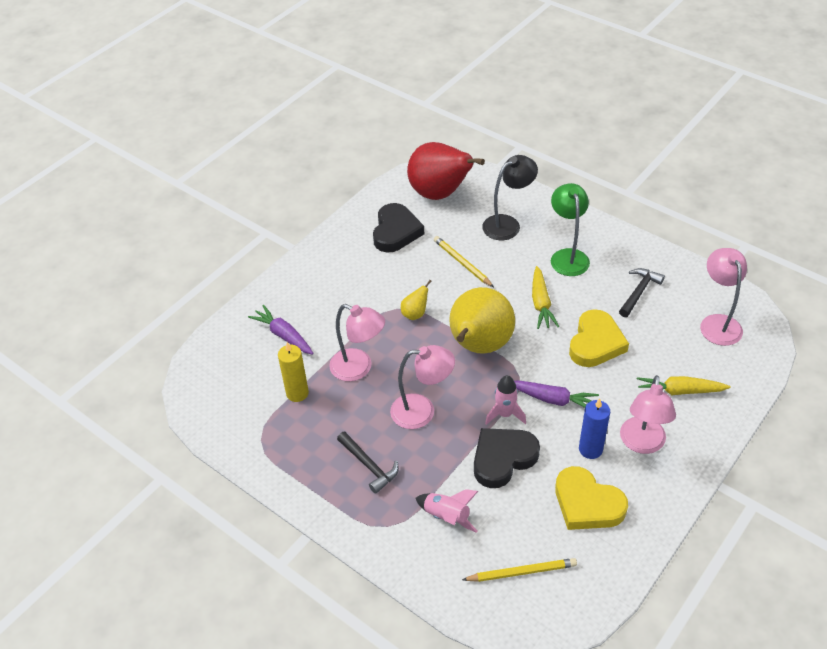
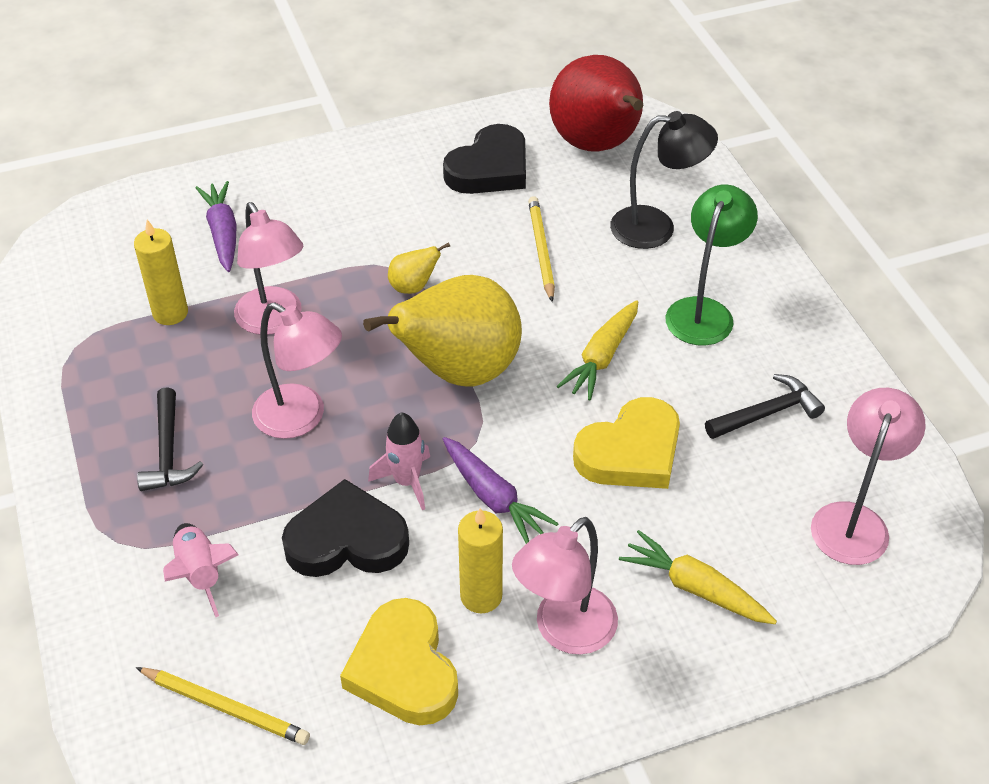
camera: 30 degrees right, 0 degrees up
(590, 449) = (481, 596): blue candle -> yellow candle

